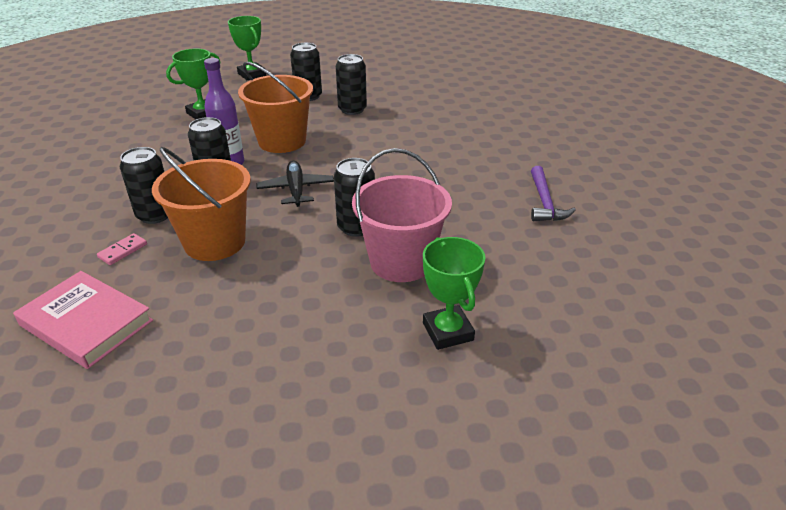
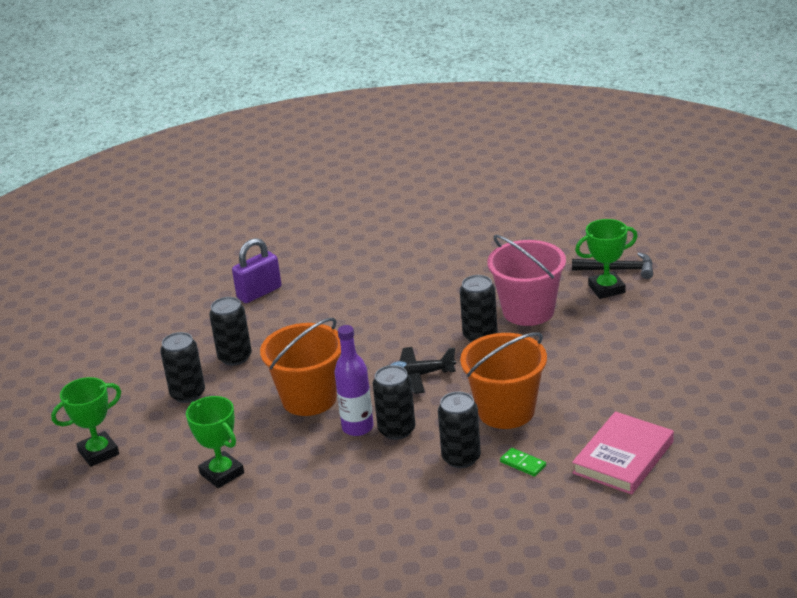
camera: 85 degrees left, 5 degrees down
(123, 251) = (523, 464): pink domino -> green domino
(449, 113) = (259, 293): none -> purple padlock
(498, 347) = (618, 269): none -> black hammer
(544, 202) = (440, 245): purple hammer -> none

